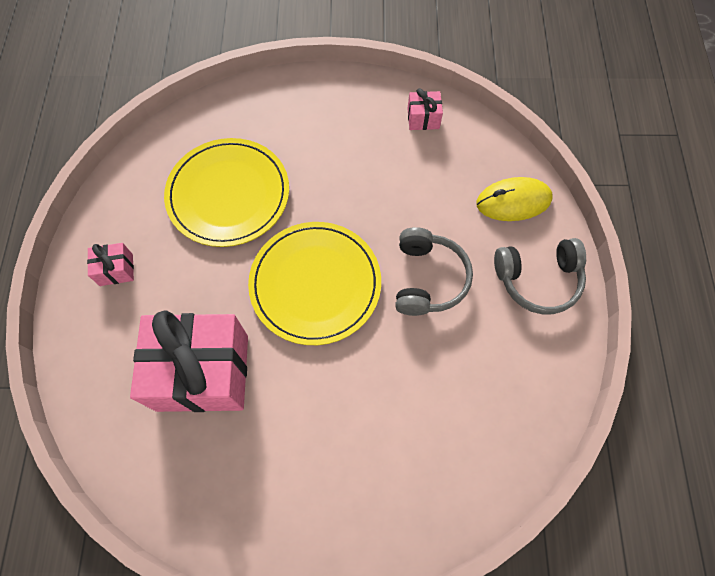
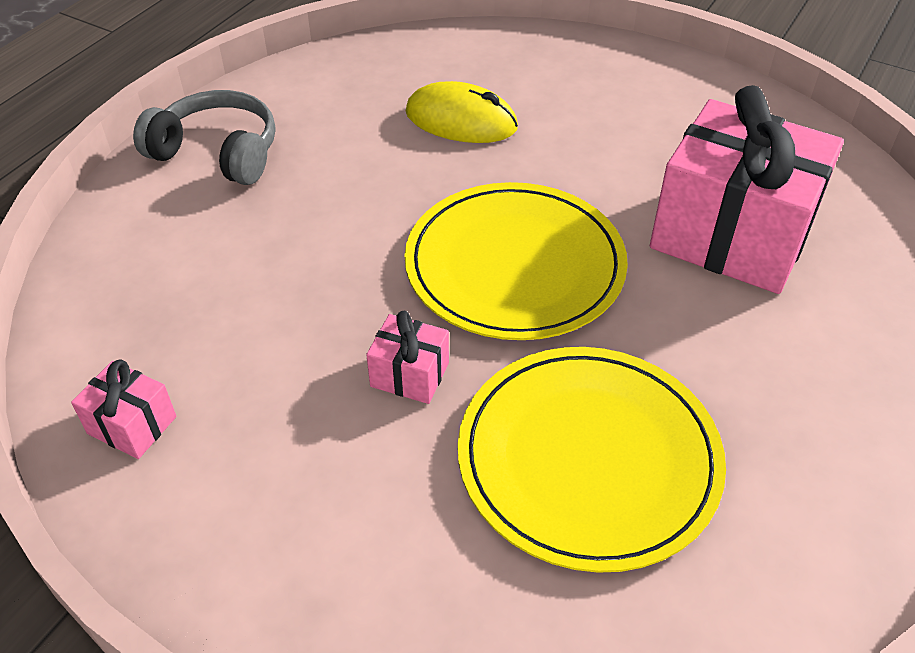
camera: 150 degrees left, 20 degrees down
(116, 270) = (847, 421): pink gift -> pink gift (409, 374)
(428, 279) = (353, 208): grey headphones -> none
(513, 201) = (142, 240): yellow mouse -> yellow mouse (461, 120)

